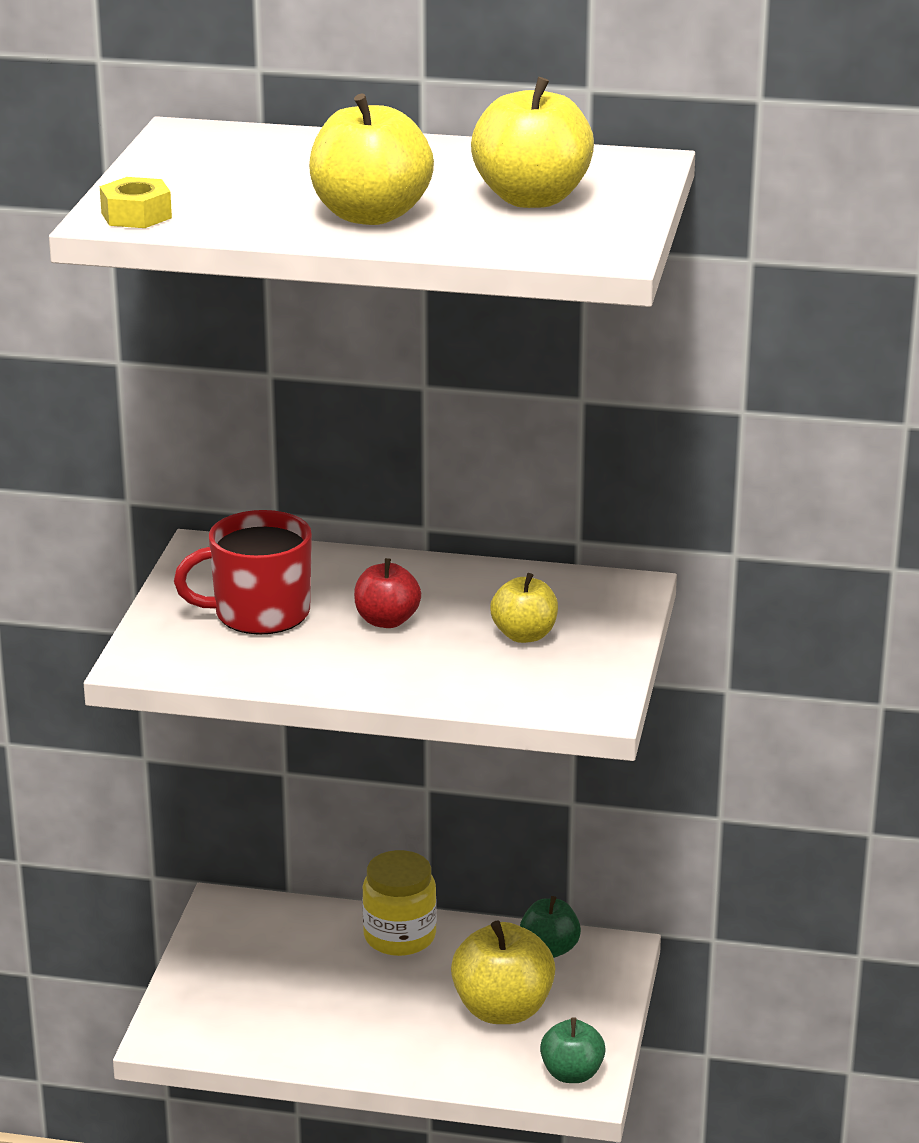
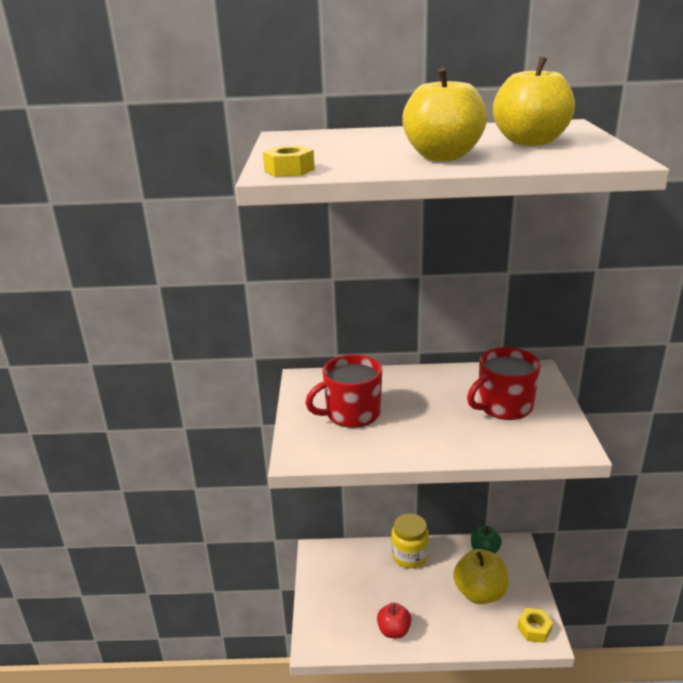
camera: 10 degrees left, 0 degrees up
(387, 621) = (424, 408): red apple -> red apple (394, 630)
(524, 635) = (504, 406): yellow apple -> red mug
(572, 1074) = (534, 629): green apple -> yellow nut

